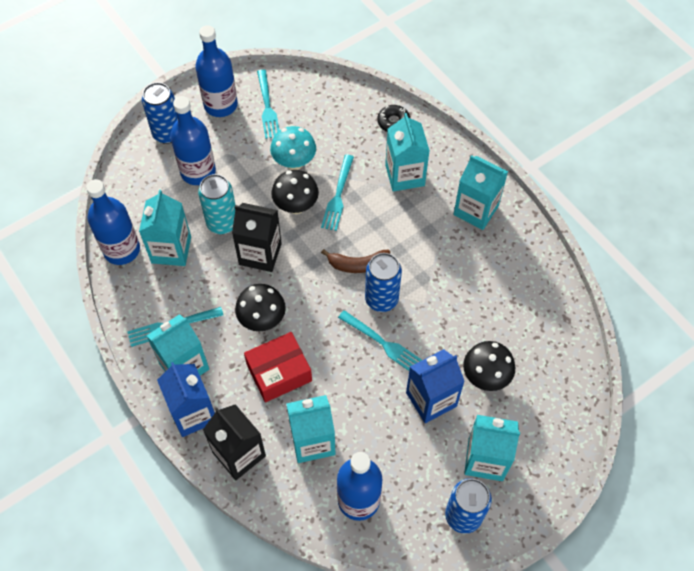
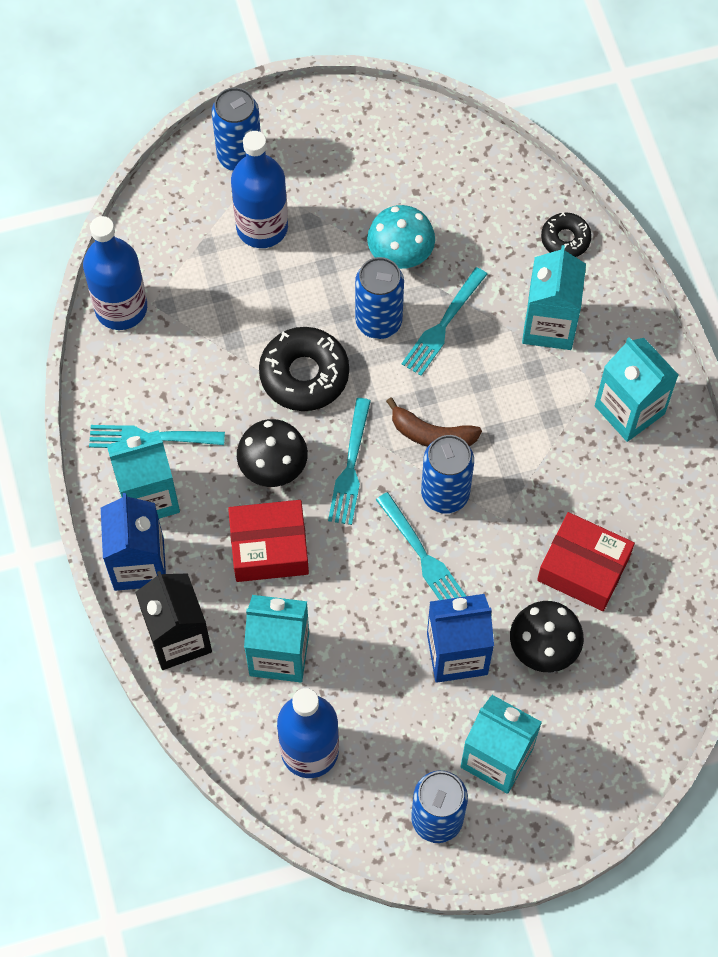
camera: 20 degrees right, 5 degrees up
(171, 250) = (187, 329): turquoise carton -> none
(220, 105) = (329, 135): blue bottle -> none
(222, 223) = (269, 313): turquoise can -> none
(260, 254) = (304, 374): black carton -> black donut
(267, 107) = (394, 159): turquoise fork -> turquoise fork (350, 466)
(296, 206) = (378, 321): black mushroom -> blue can
(489, 317) = (583, 569): none -> red box

